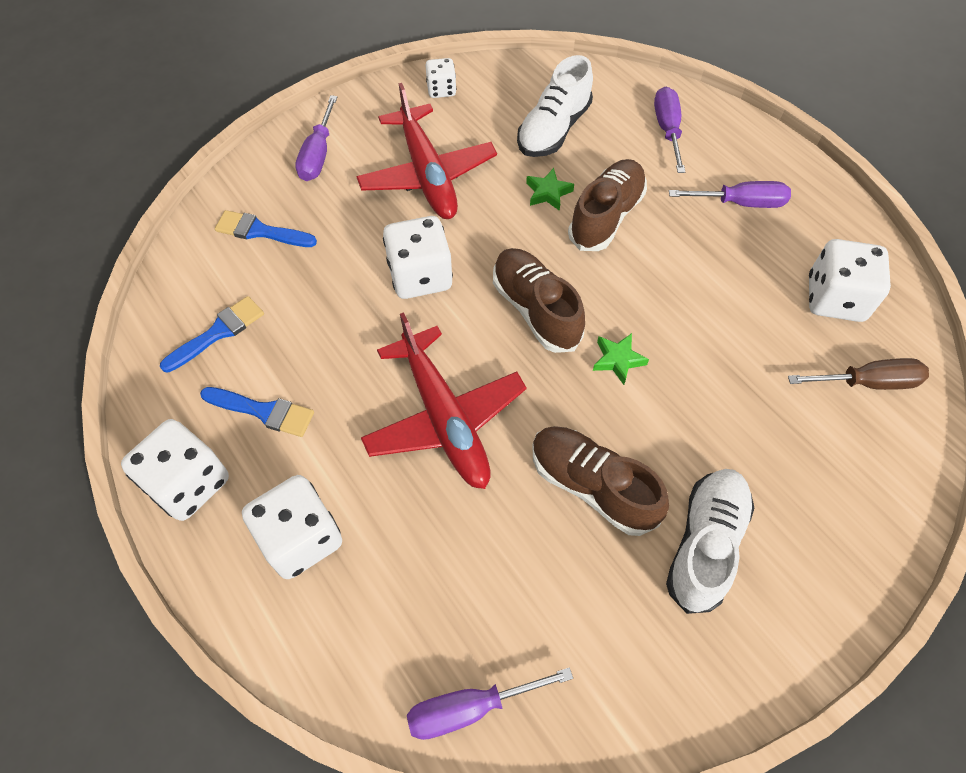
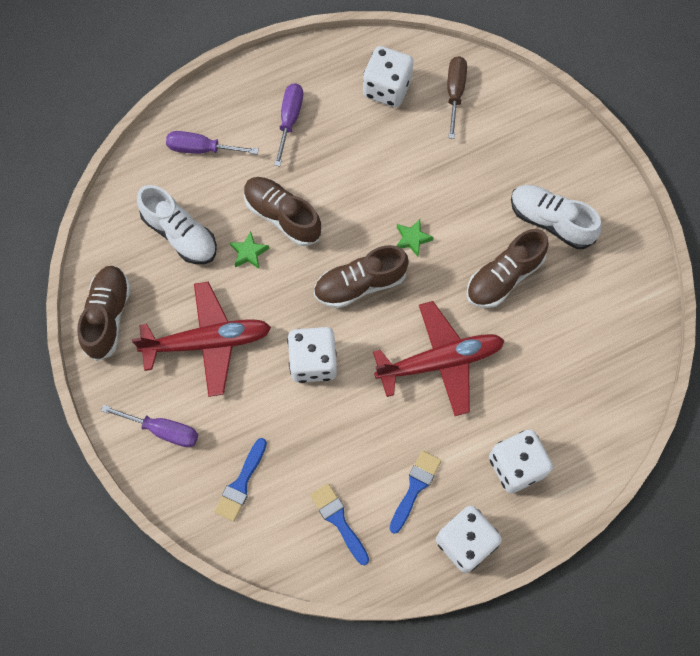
camera: 80 degrees left, 10 degrees up
(441, 90) = (108, 316): white dice -> brown shoe
(470, 708) = (632, 375): purple screwdriver -> none

